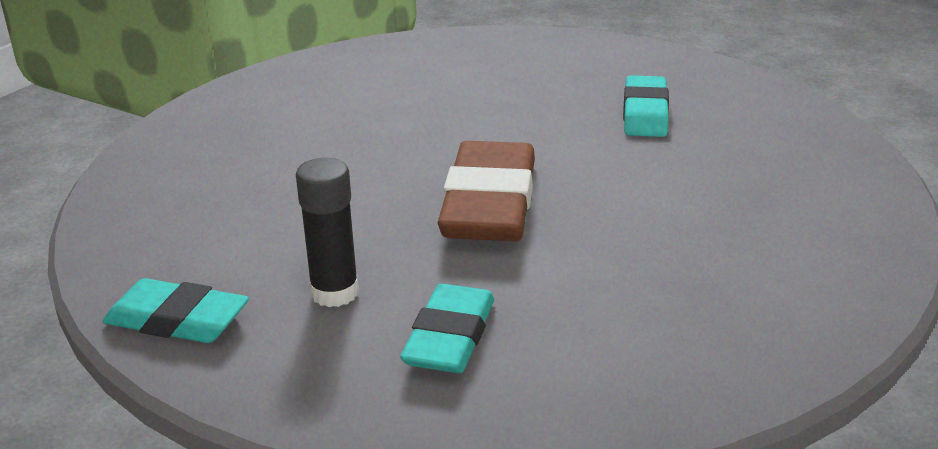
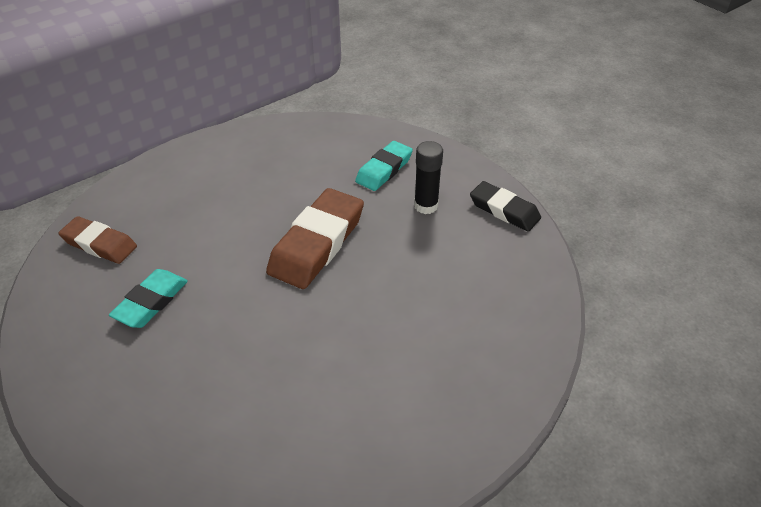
camera: 160 degrees left, 15 degrees up
(177, 320) = (504, 210): turquoise eraser -> black eraser
(791, 140) = (99, 244): none -> brown eraser

